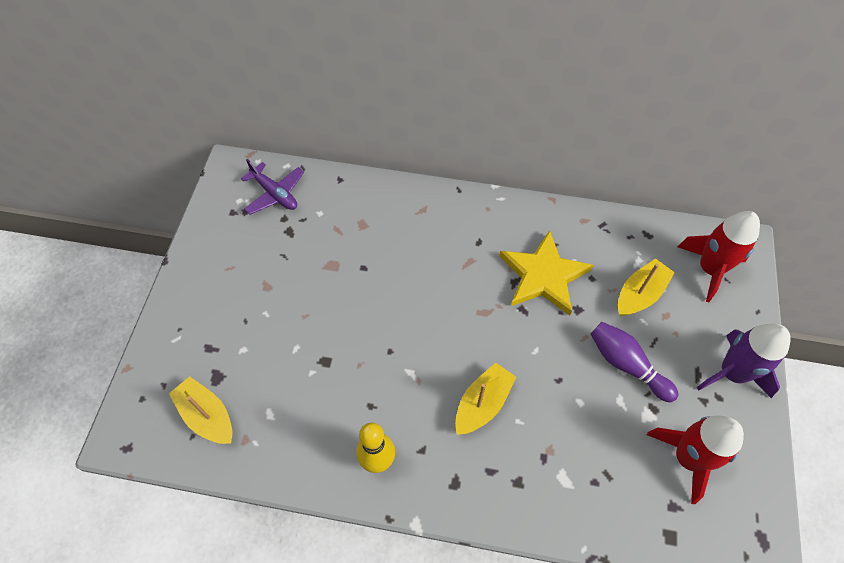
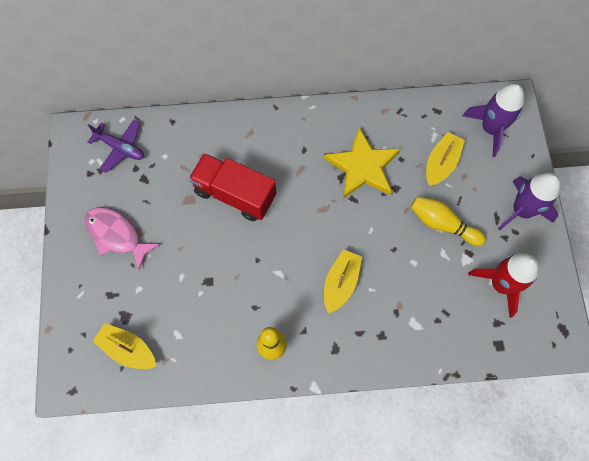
camera: 15 degrees left, 10 degrees up
(239, 284) = (116, 235): none -> pink fish
(385, 271) = (235, 194): none -> red truck
(626, 365) = (442, 224): purple bowling pin -> yellow bowling pin
(709, 269) = (490, 129): red rocket -> purple rocket

